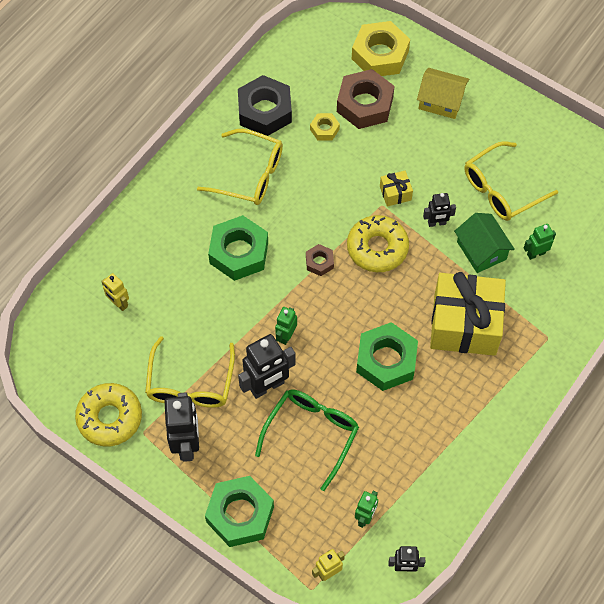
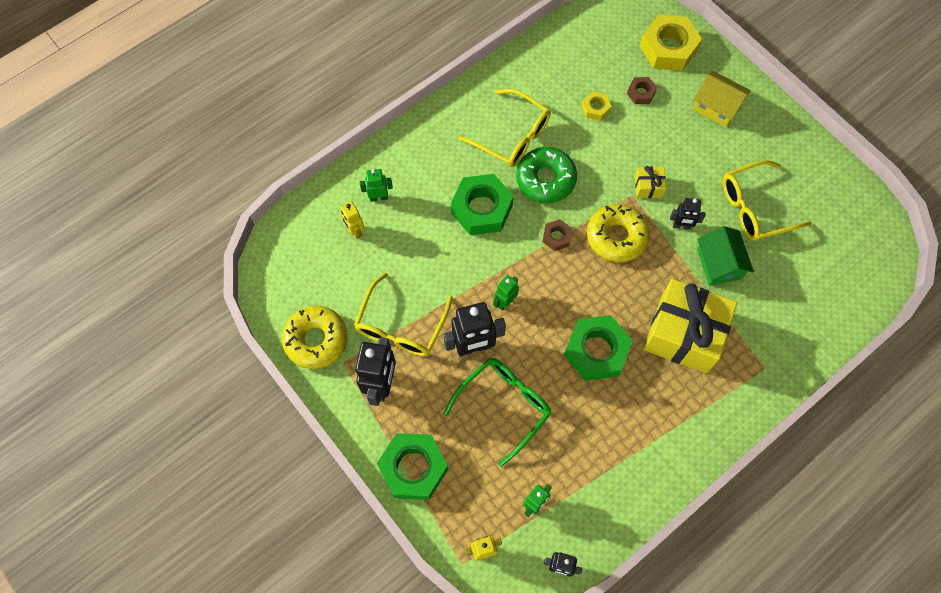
camera: 15 degrees right, 5 degrees up
(265, 111) = (543, 78): black nut -> none
(294, 209) = (545, 179): none -> green donut
(364, 104) = (641, 93): brown nut -> brown nut, size x0.49
(536, 253) = (773, 280): green robot -> green robot (378, 197)

